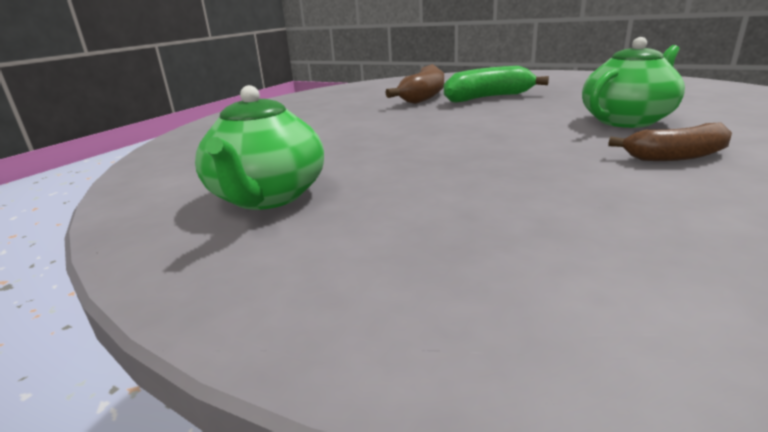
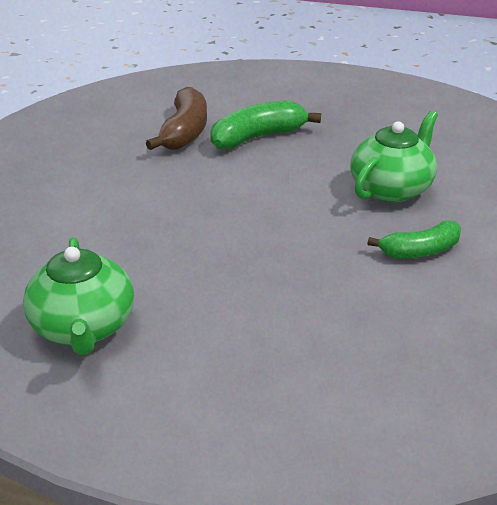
camera: 15 degrees left, 10 degrees up
(676, 156) = (420, 251): brown banana -> green banana

